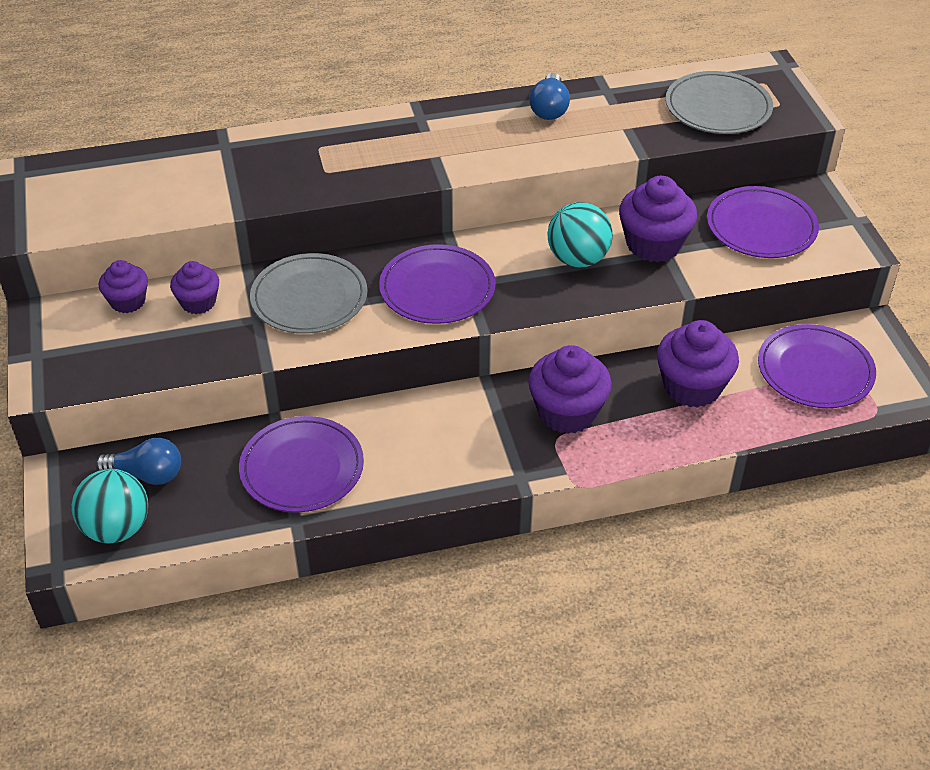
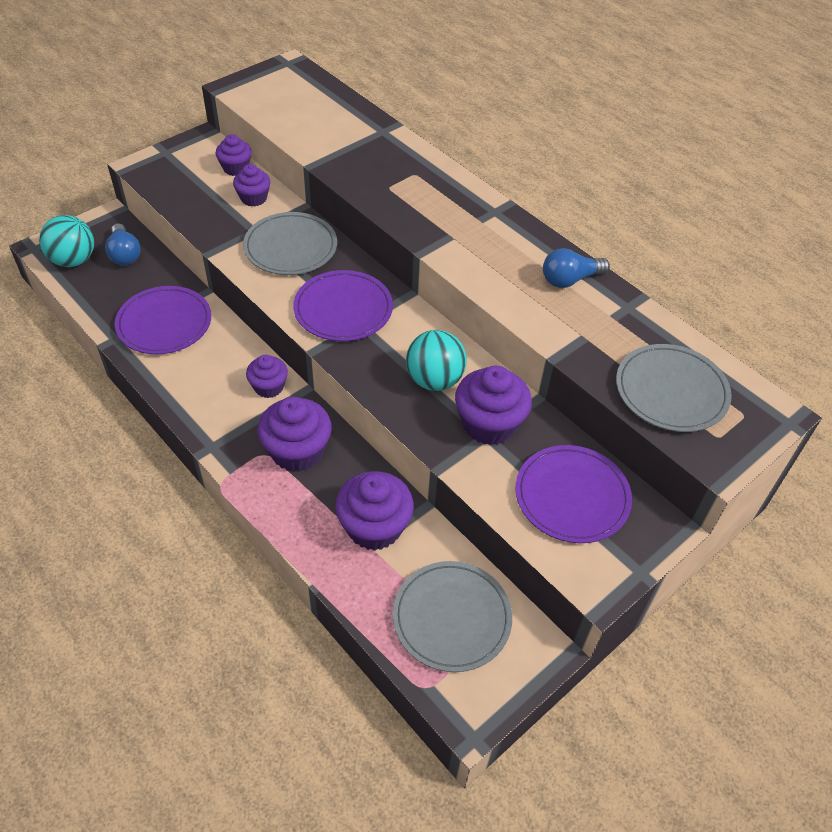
camera: 60 degrees right, 5 degrees up
(464, 407) = (269, 387): none -> purple cupcake
(815, 370) = (452, 618): purple plate -> grey plate

